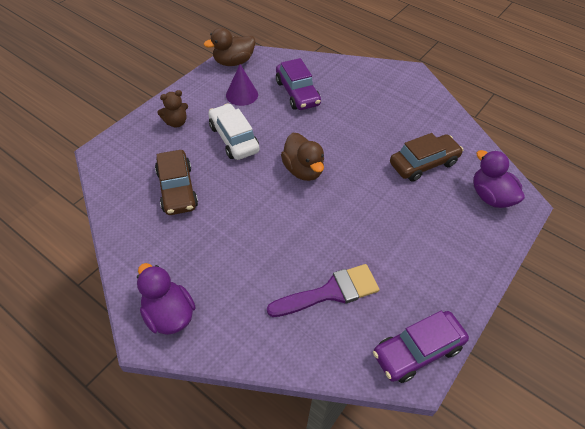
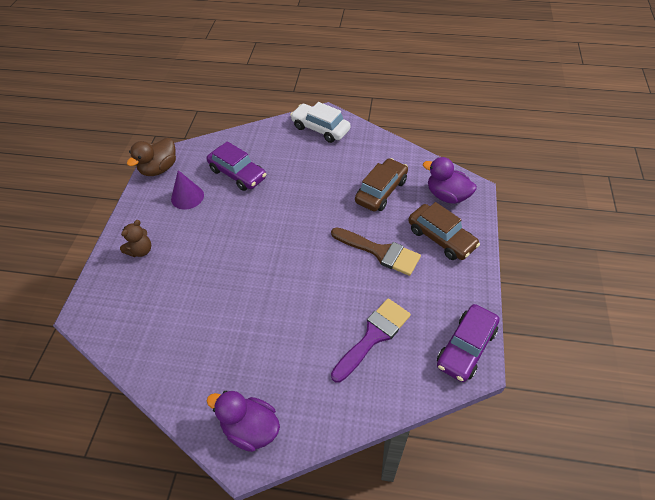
camera: 25 degrees left, 0 degrees up
(177, 189) = (183, 313): brown car -> brown car (441, 238)
(233, 138) = (206, 242): white car -> white car (320, 129)
(303, 170) = (286, 242): brown duck -> none
(386, 219) = (380, 252): none -> brown brush

